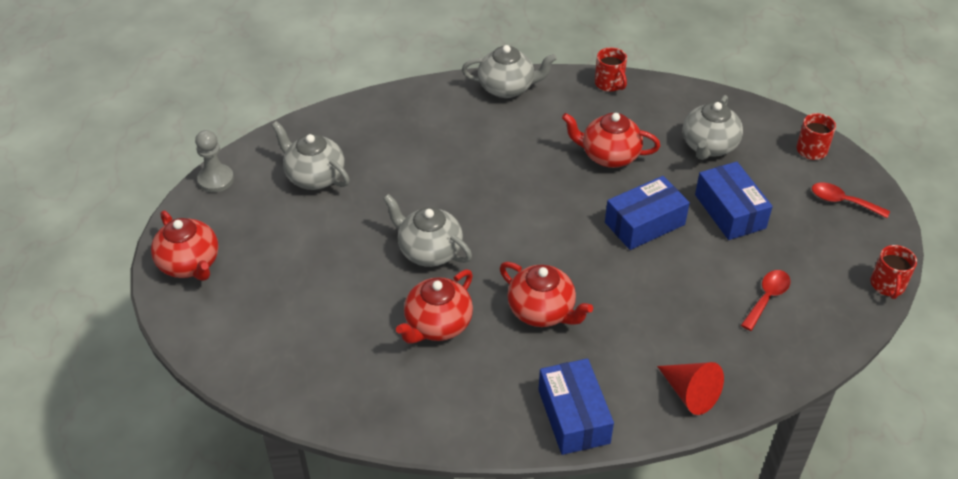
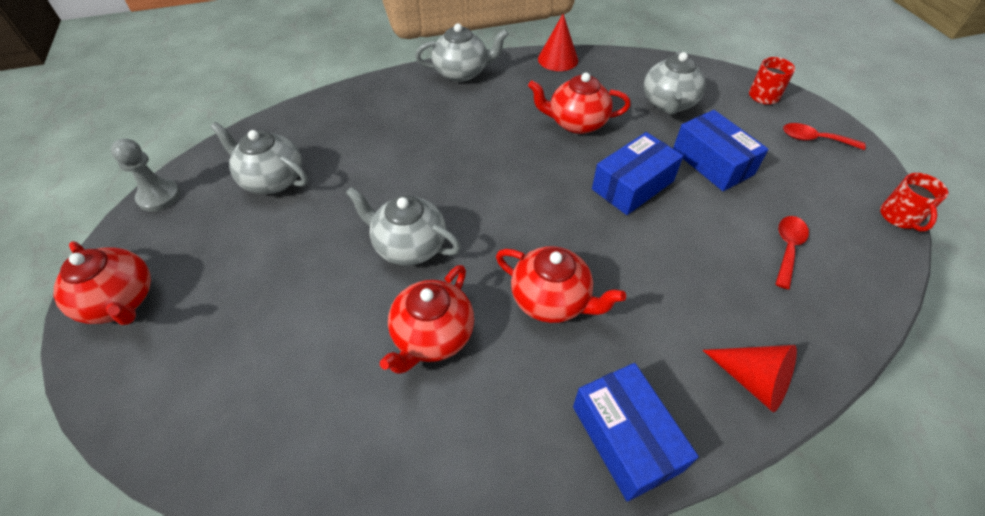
camera: 10 degrees left, 5 degrees up
(609, 84) = (558, 59): red mug -> red cone

